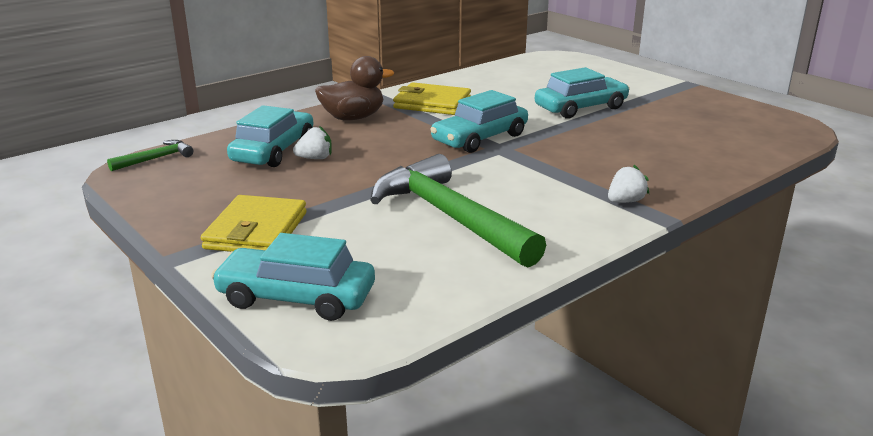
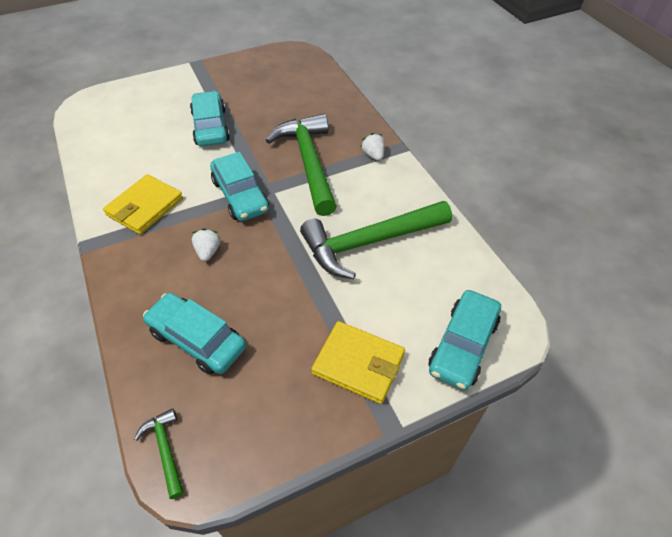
camera: 75 degrees left, 25 degrees up
(315, 158) = (230, 309): white strawberry -> white strawberry (208, 252)
(353, 118) = (147, 268): brown duck -> none
(569, 164) = (309, 162): none -> green hammer

